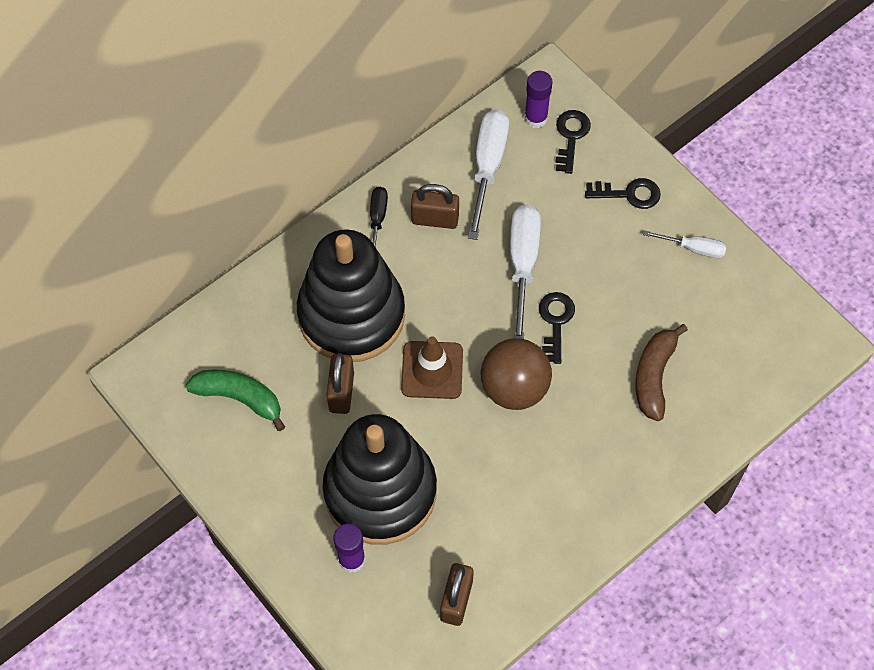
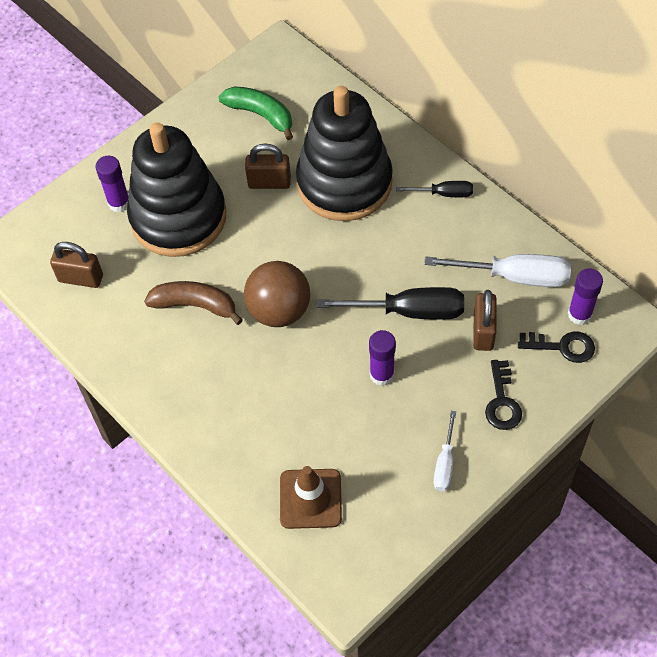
camera: 90 degrees right, 5 degrees down
(240, 398) = (261, 115): green banana -> green banana turned 75 degrees counterclockwise
(432, 370) = (293, 246): brown traffic cone -> brown traffic cone (310, 499)
(435, 219) = (450, 237): brown padlock -> brown padlock (483, 332)
(523, 265) = (409, 311): white screwdriver -> black screwdriver
(555, 322) = (349, 341): black key -> none
(595, 295) = (382, 374): none -> purple glue stick
(654, 376) = (297, 428): brown banana -> brown banana (195, 305)

